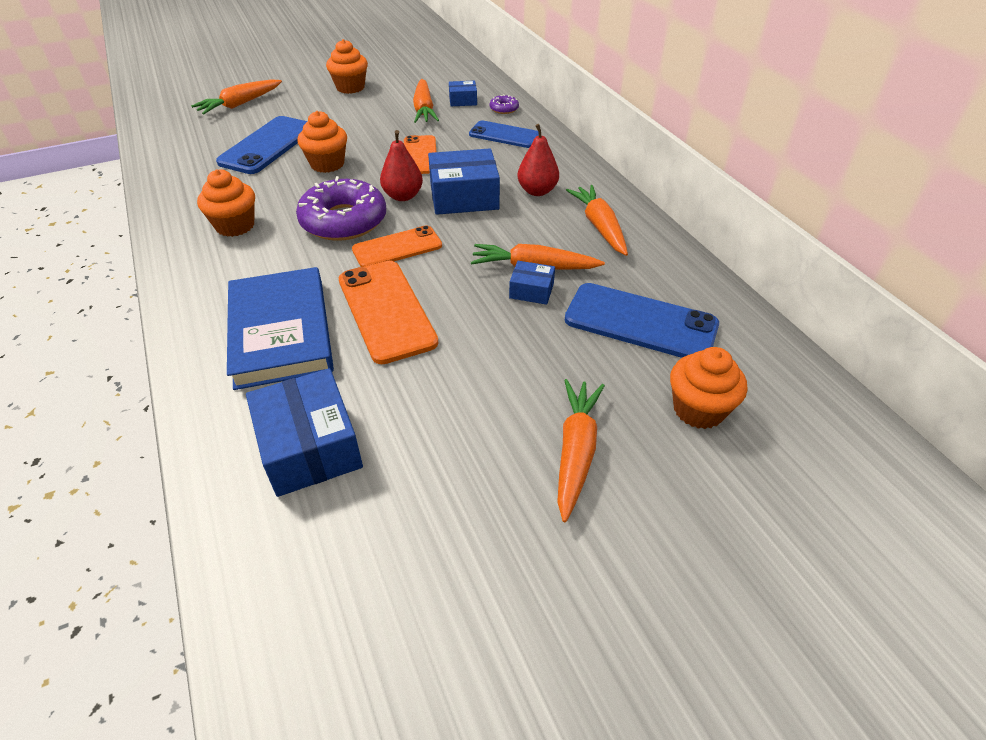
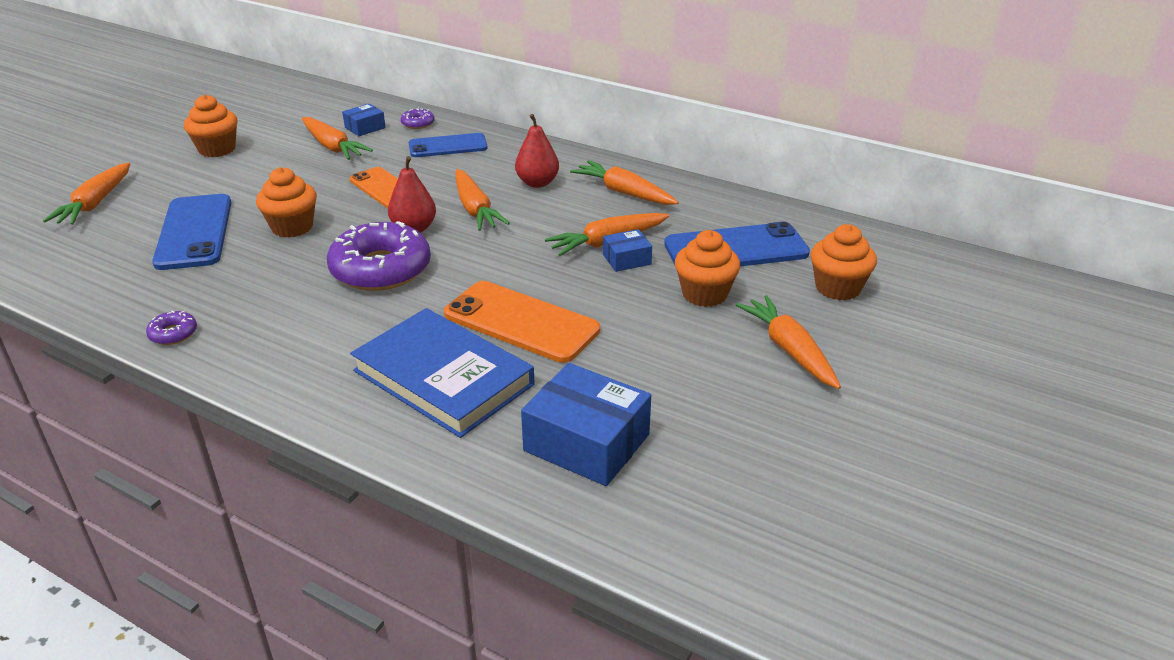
camera: 35 degrees left, 10 degrees down
(172, 216) = (173, 334): none -> purple donut
(235, 226) = (264, 315): orange cupcake -> orange cupcake (704, 294)
(397, 247) = (465, 271): orange phone -> none
(464, 197) = (475, 209): blue box -> orange carrot

